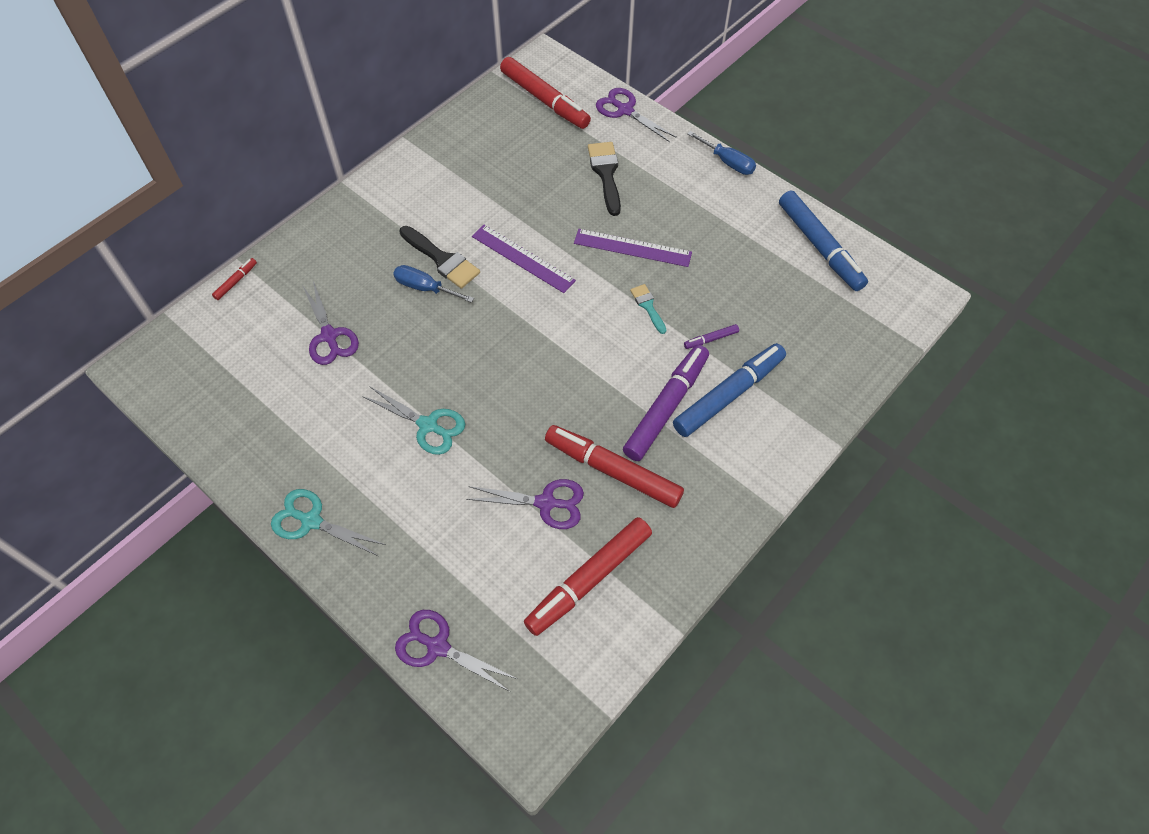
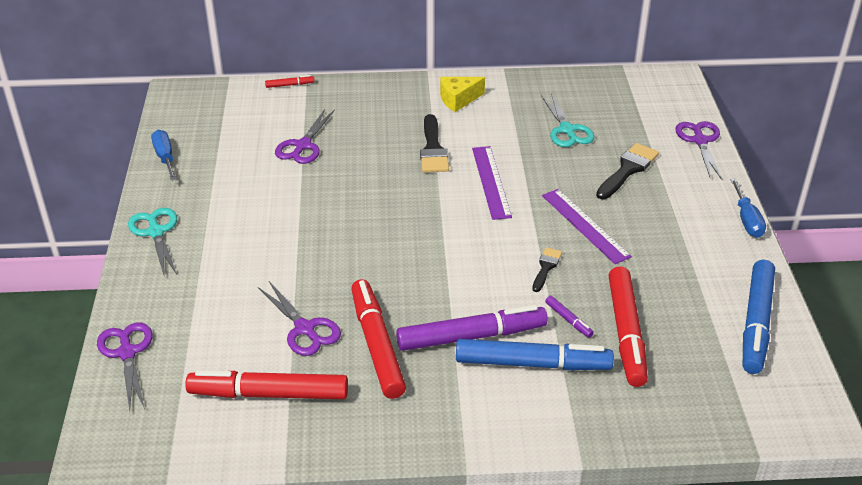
camera: 45 degrees right, 20 degrees down
(404, 195) = (458, 100): none -> yellow cheese
(425, 288) = (399, 157): blue screwdriver -> blue screwdriver (165, 157)
(428, 425) = (293, 232): turquoise scissors -> turquoise scissors (567, 130)
(544, 100) = (640, 101): red marker -> red marker (626, 333)
(648, 306) = (546, 267): turquoise brush -> black brush
(711, 339) = (568, 320): purple marker -> purple marker turned 150 degrees counterclockwise

